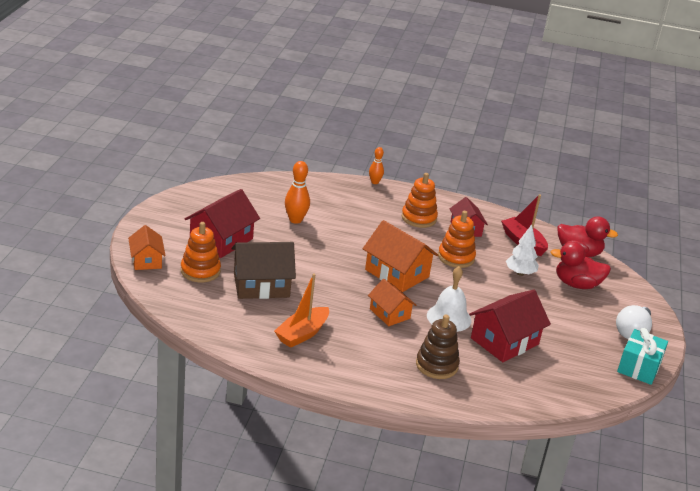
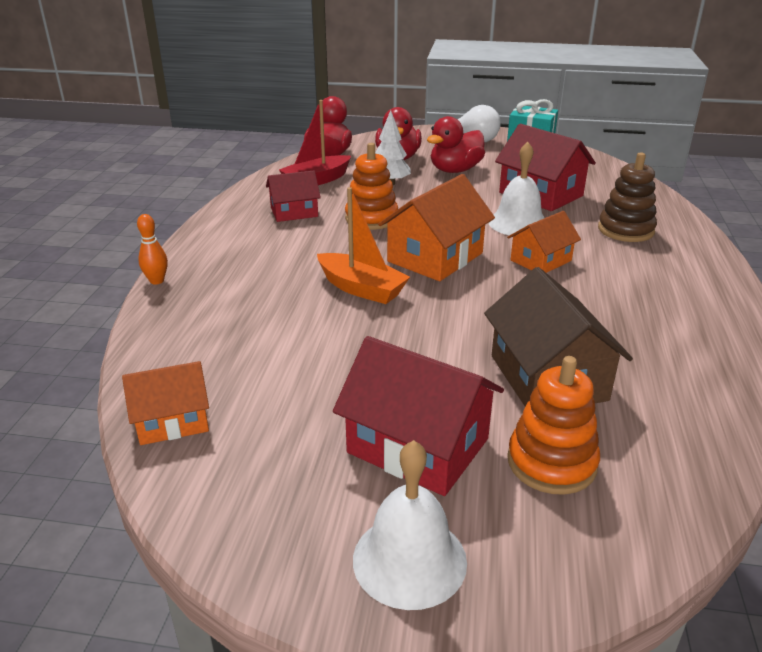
camera: 90 degrees left, 0 degrees up
(146, 260) = (562, 565): orange house -> orange house (172, 420)
(161, 229) = (409, 560): none -> white bell
(295, 220) = (307, 355): orange bowling pin -> none
(302, 334) = (651, 327): orange boat -> orange boat (361, 288)
(419, 218) = (272, 243): orange stacking toy -> none
(552, 308) = (455, 170): none -> red duck

